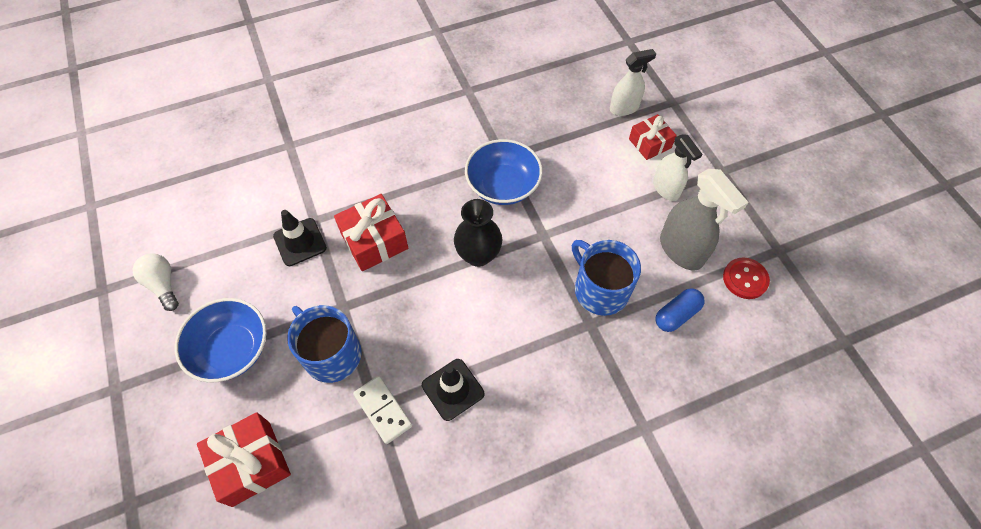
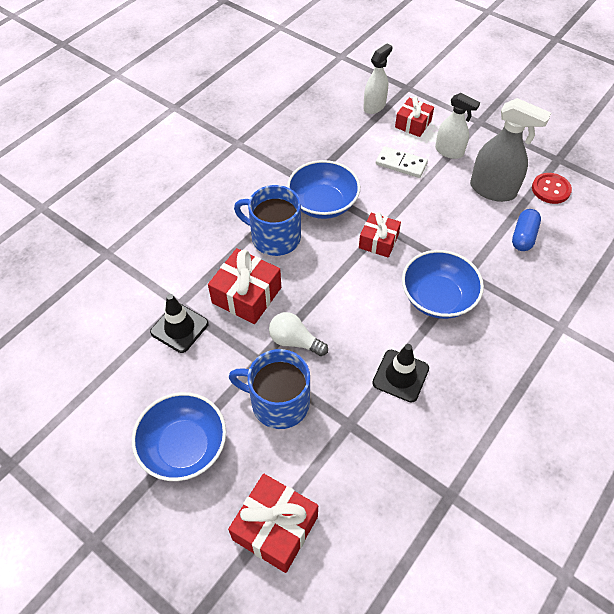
camera: 30 degrees left, 5 degrees down
(163, 285) = (72, 428): white light bulb -> white light bulb (294, 341)
(383, 410) = (356, 422): white domino -> white domino (401, 164)
(478, 255) = (343, 265): black vase -> none
(527, 248) = (378, 241): none -> red gift
(543, 332) = (437, 297): none -> blue bowl
(600, 290) = (456, 245): blue mug -> blue mug (274, 237)

